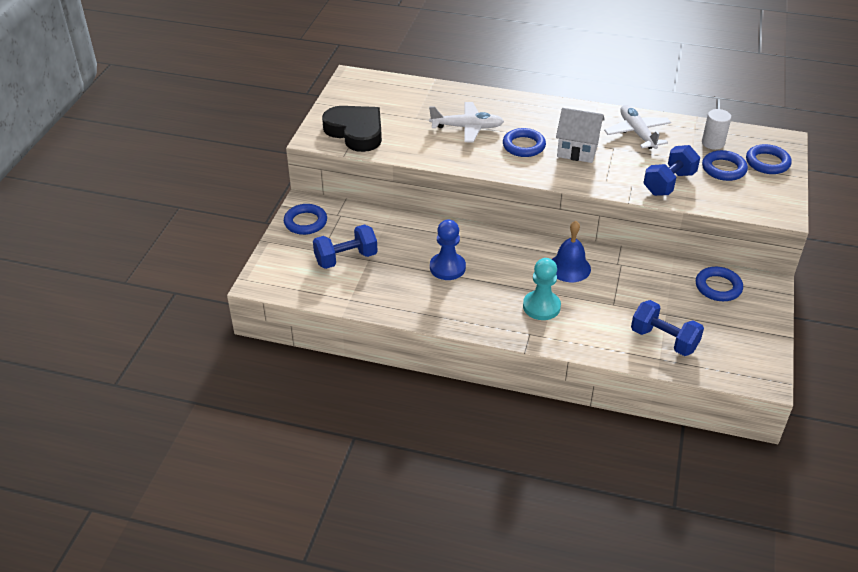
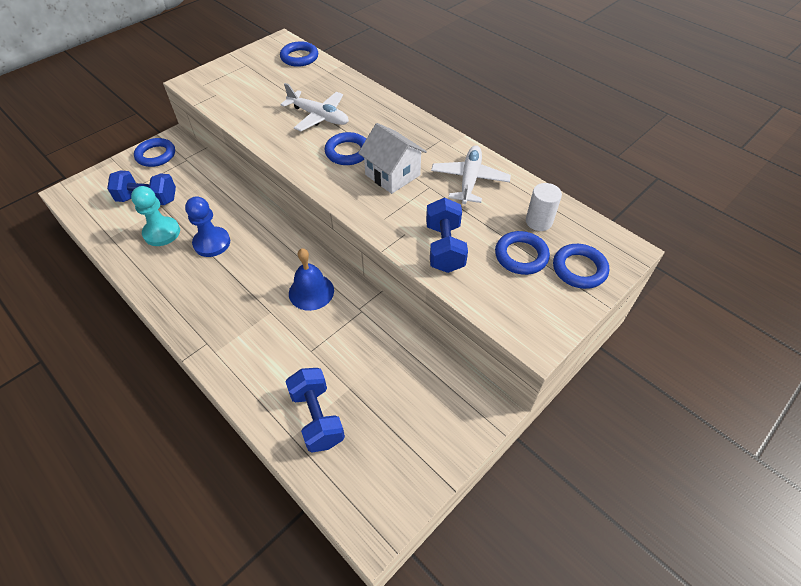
camera: 30 degrees right, 10 degrees up
(356, 132) = (227, 88): black heart -> none
(541, 306) = (245, 320): turquoise pawn -> turquoise pawn (162, 233)
(669, 183) = (444, 248): blue dumbbell -> blue dumbbell turned 75 degrees counterclockwise
(718, 287) = (432, 384): blue ring -> blue ring (299, 57)

